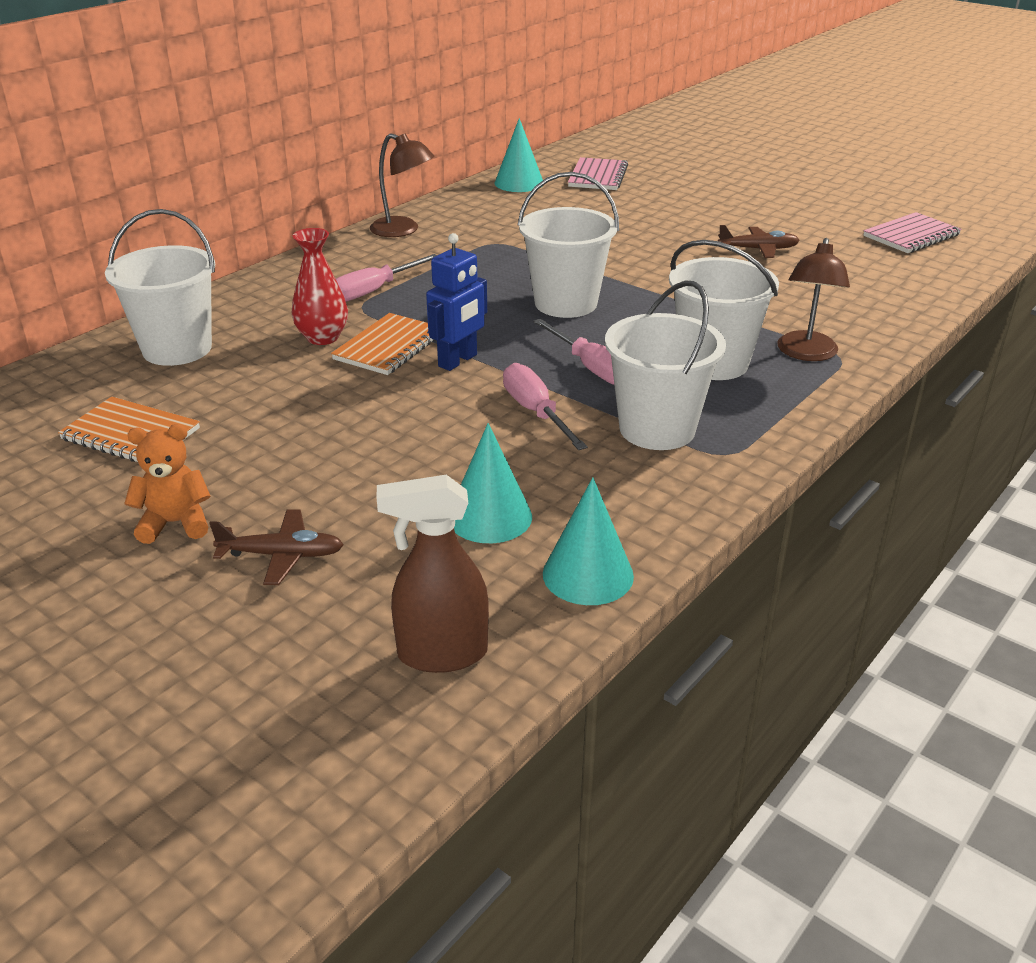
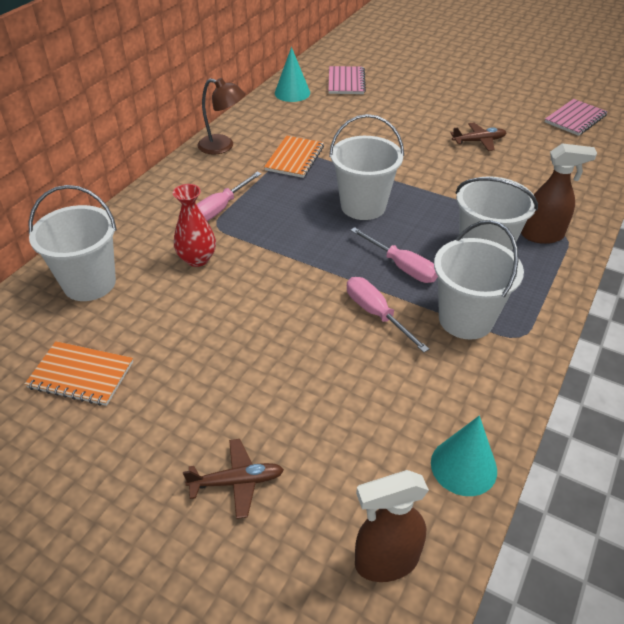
camera: 10 degrees left, 10 degrees up
(175, 523) = (145, 461): orange teddy bear -> none
(389, 347) = (249, 262): orange notebook -> orange notebook (294, 158)
(458, 361) = (304, 270): blue robot -> none
(489, 517) = (376, 420): turquoise cone -> none
(806, 353) = (542, 235): brown lamp -> brown spray bottle

